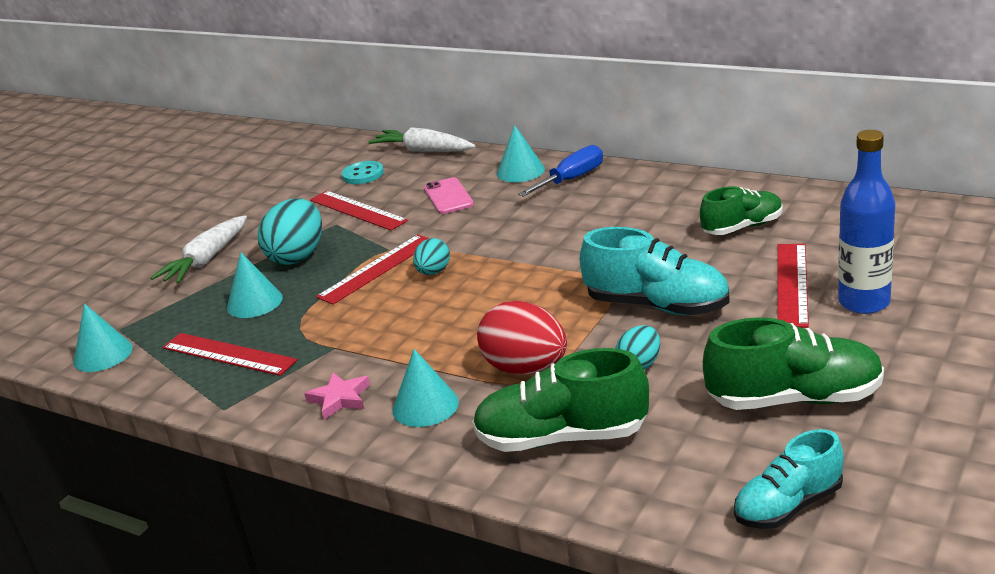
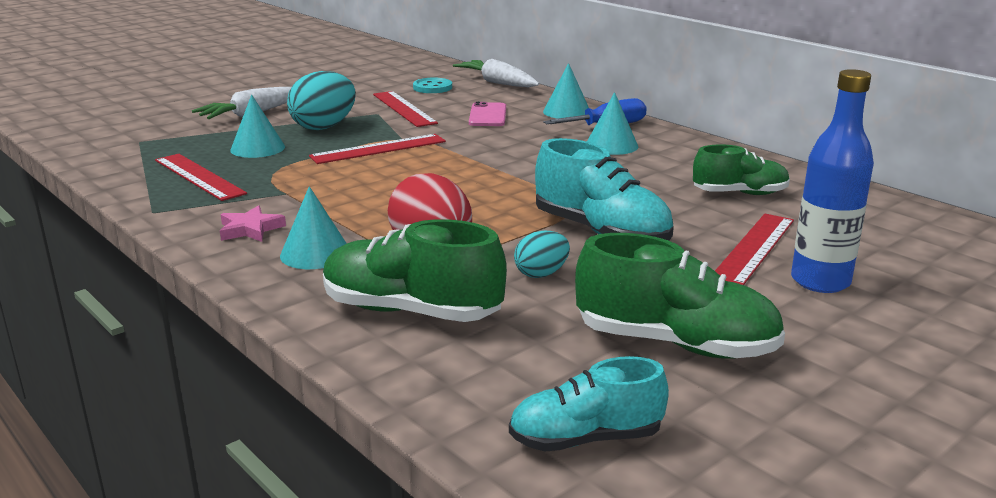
camera: 15 degrees right, 5 degrees down
(103, 354) = (108, 154): turquoise cone -> turquoise cone (611, 145)
(433, 272) = (423, 162): turquoise egg -> none

